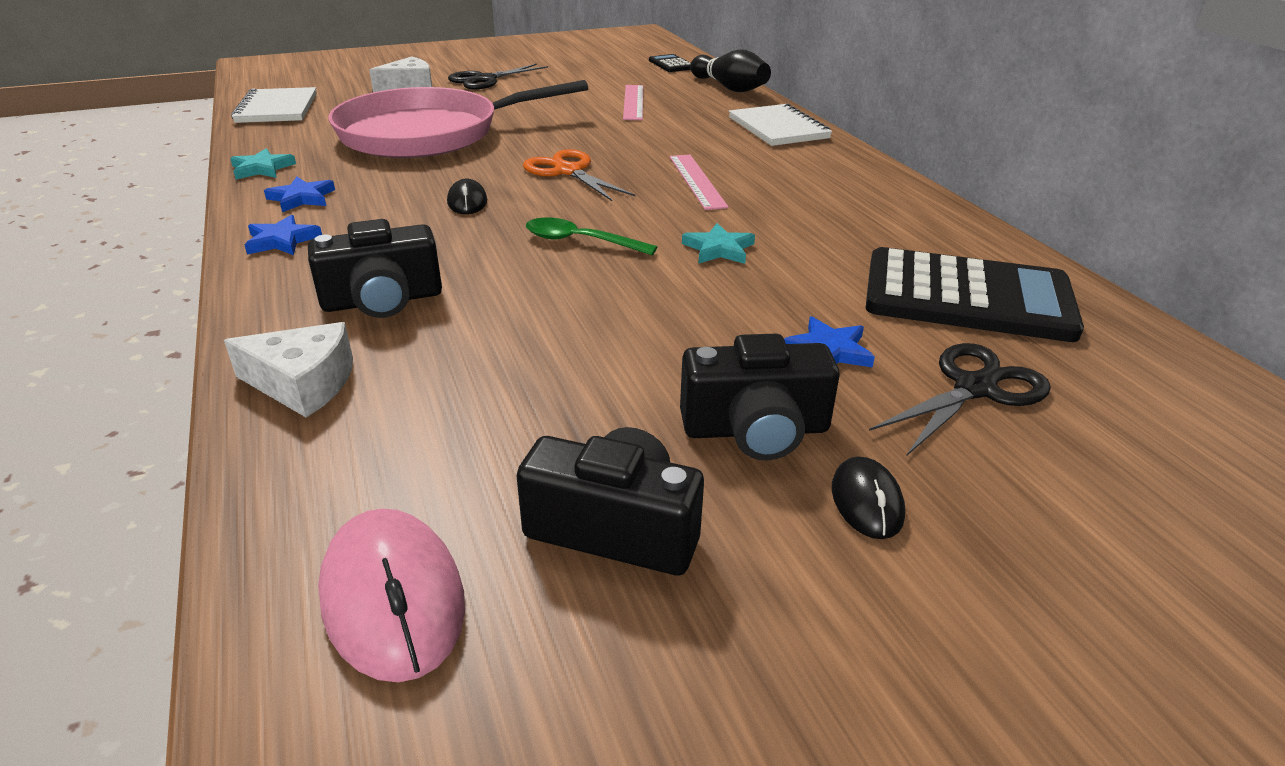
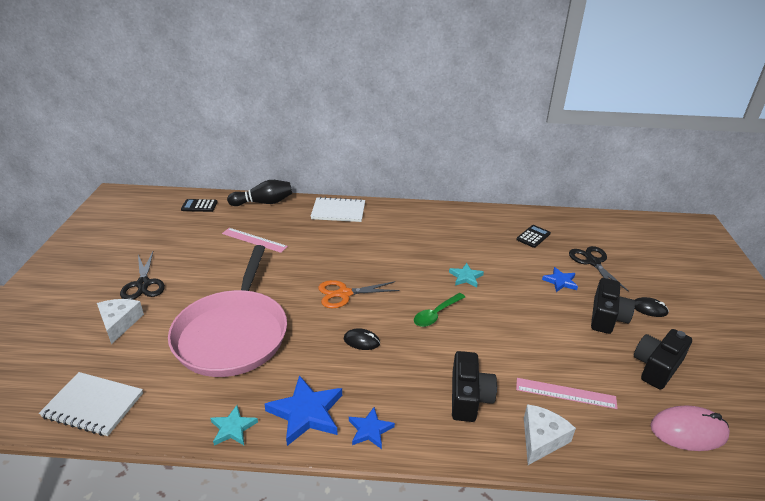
camera: 65 degrees left, 0 degrees up
(302, 198) = (306, 413): blue star -> blue star, size x1.72
(697, 181) = (387, 258): pink ruler -> pink ruler (565, 393)
(967, 297) = (533, 236): black calculator -> black calculator, size x0.45

